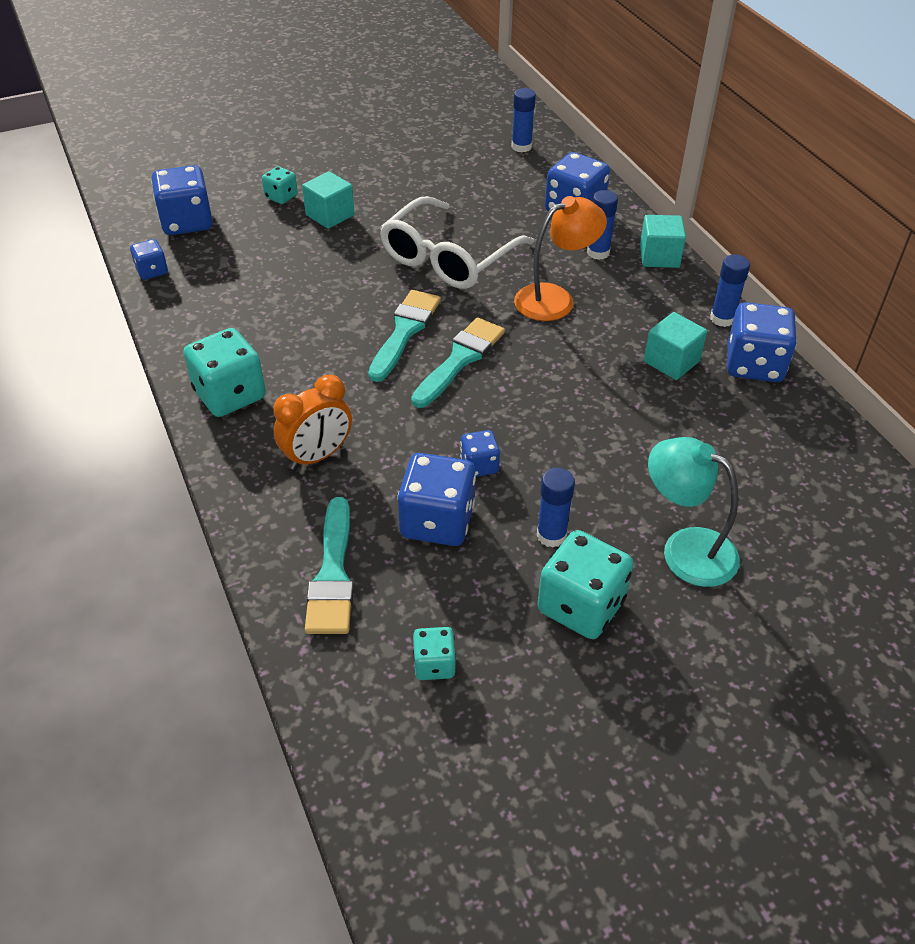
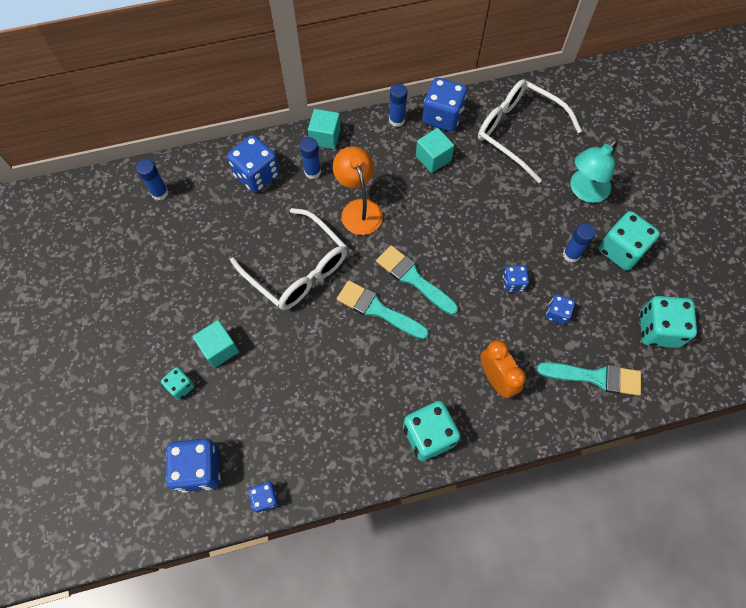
camera: 80 degrees left, 20 degrees up
(434, 664) = (658, 329): turquoise dice -> turquoise dice, size x1.86
(437, 521) = (557, 313): blue dice -> blue dice, size x0.54
(769, 456) = (519, 132): none -> white glasses

